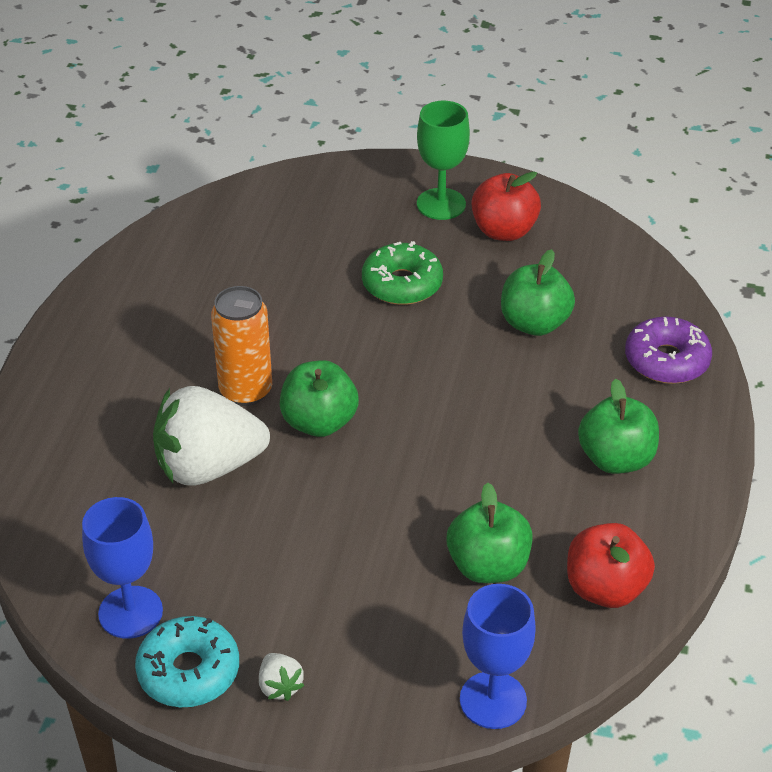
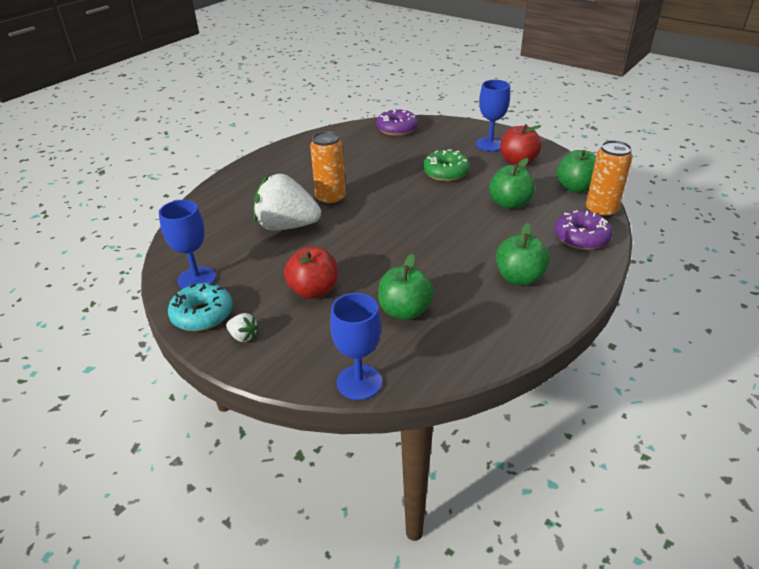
camera: 25 degrees right, 5 degrees down
(263, 205) = (397, 129): none -> purple donut
(280, 686) = (243, 336): white strawberry -> white strawberry turned 60 degrees counterclockwise
(319, 422) = (358, 220): green apple -> green apple (576, 188)
(441, 204) = (490, 144): green goblet -> blue goblet
(605, 589) = (470, 343): red apple -> red apple (313, 290)
(672, 302) = (601, 211): none -> orange can

